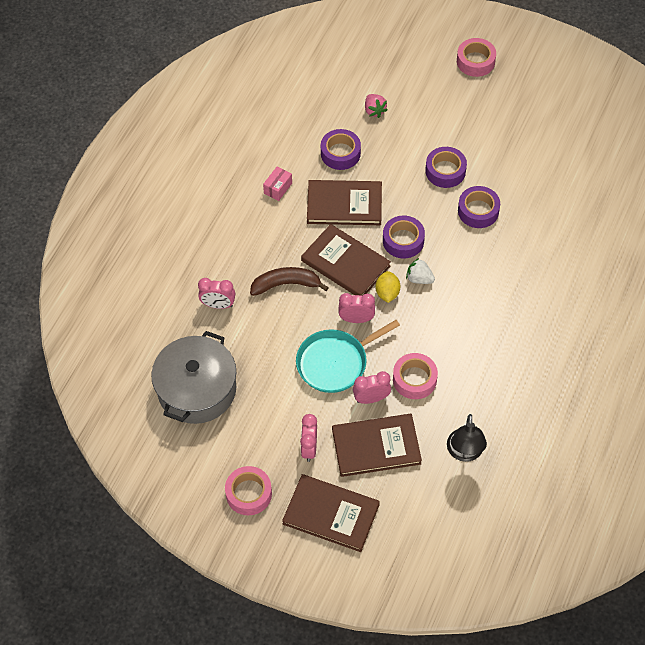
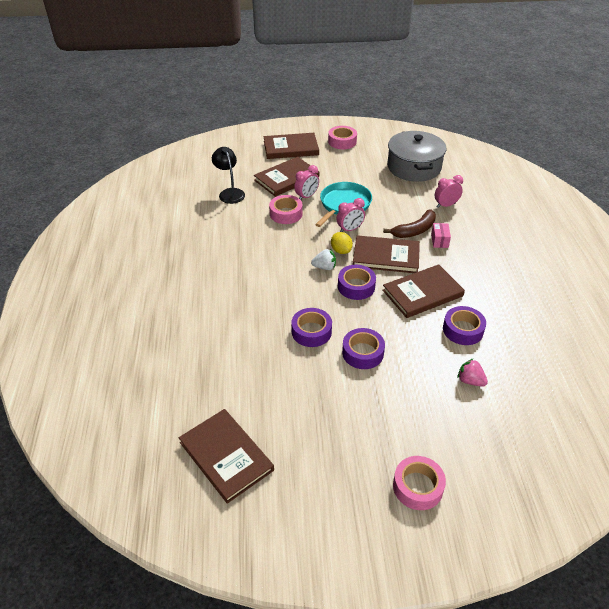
camera: 150 degrees right, 15 degrees down
(278, 188) = (483, 284): pink box -> pink box (439, 240)
(309, 448) = (325, 166): pink clock -> none
(604, 137) = (226, 456): none -> brown book

